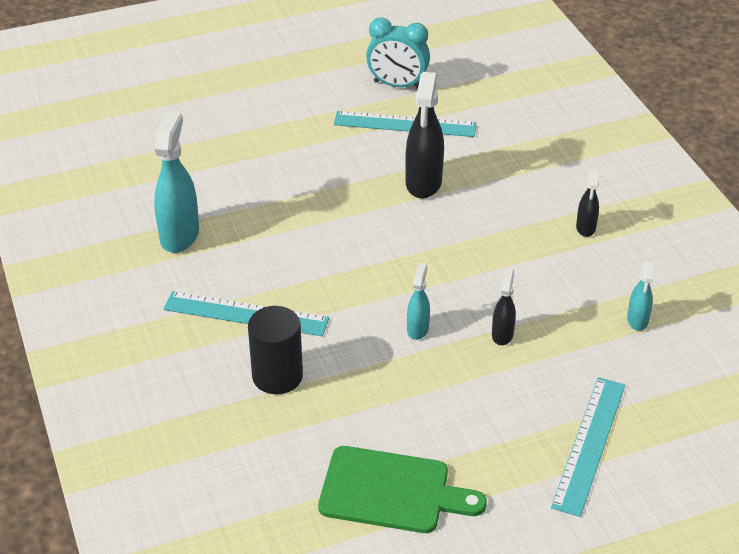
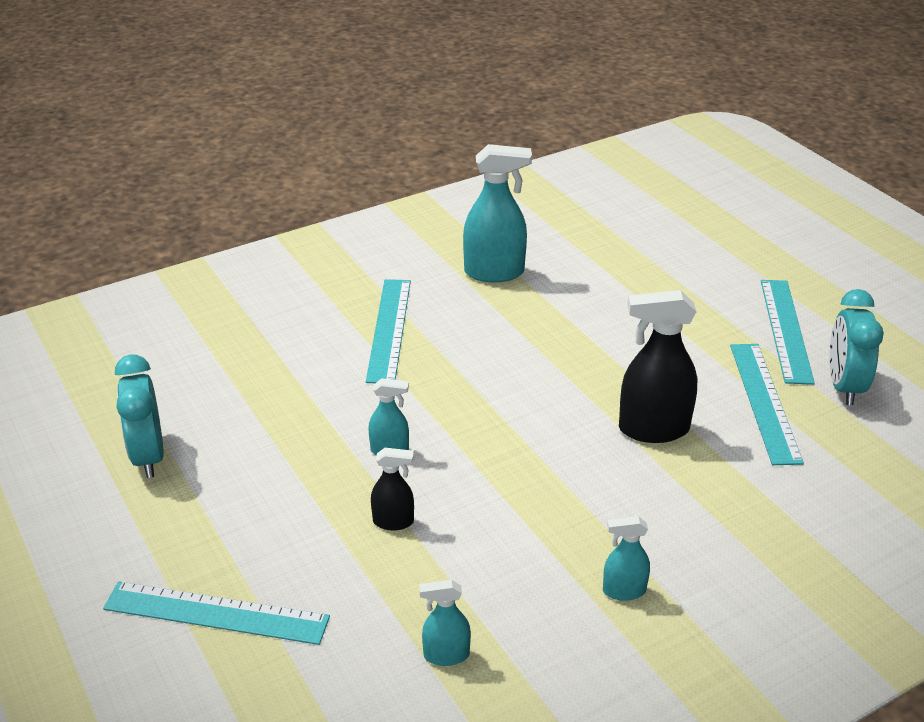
camera: 80 degrees right, 5 degrees down
(277, 376) = (303, 361): black cylinder -> none
(322, 94) = (786, 330): none -> turquoise ruler
(391, 491) = (148, 456): green cutting board -> turquoise clock
(586, 228) = (623, 591): black spray bottle -> turquoise spray bottle

